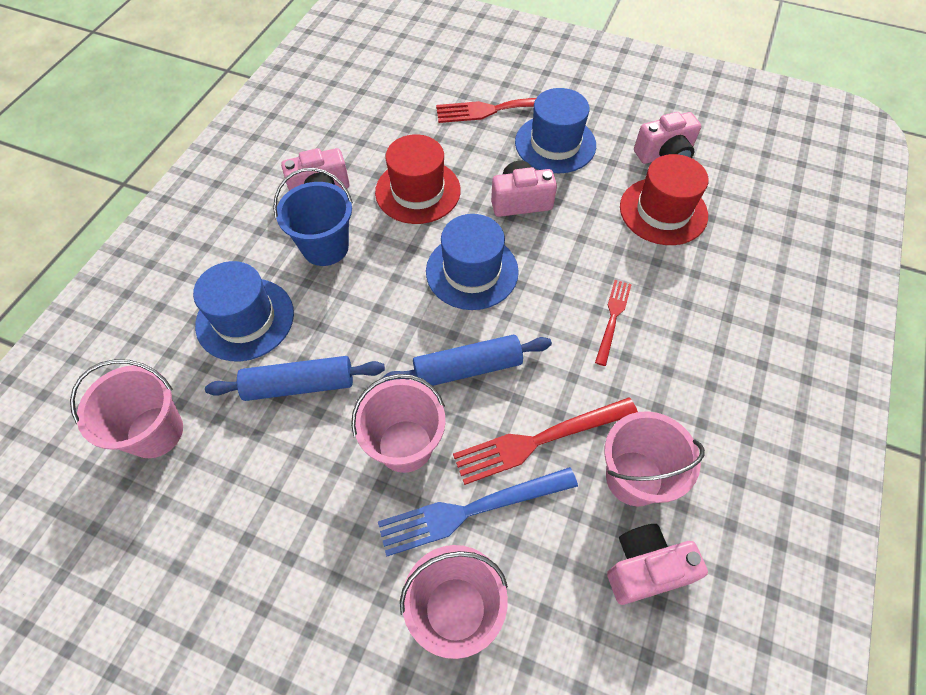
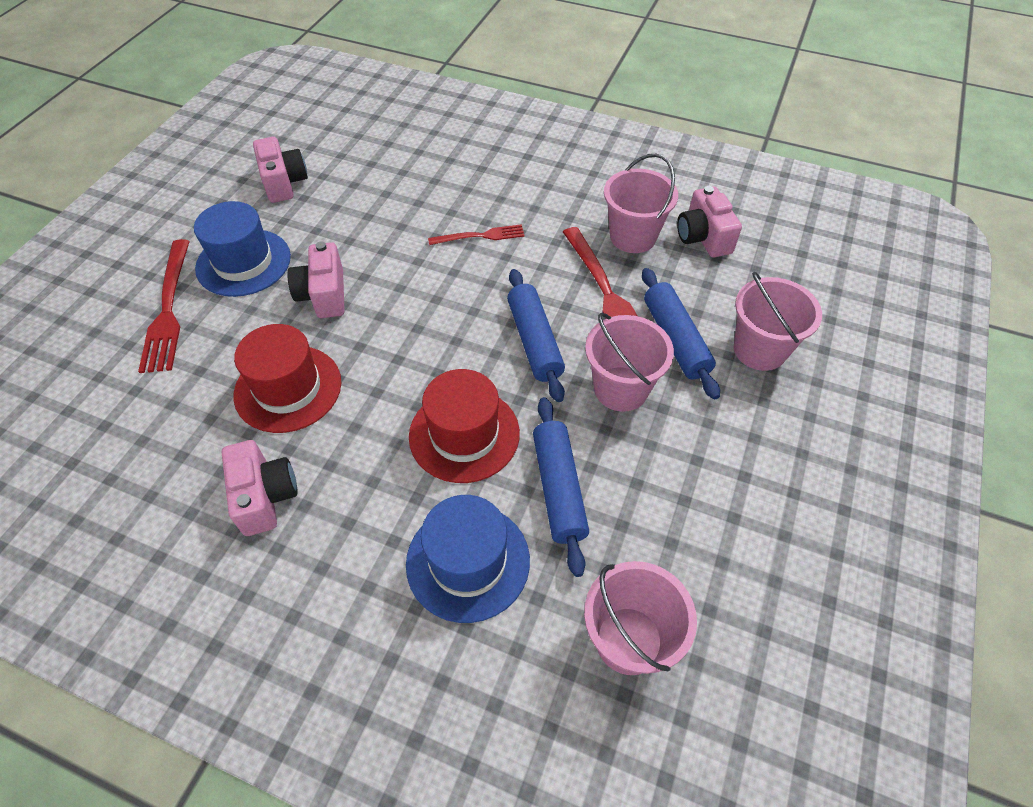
camera: 90 degrees left, 5 degrees down
(325, 247) = (363, 482): blue bucket -> none
(471, 510) = (675, 339): blue fork -> blue rolling pin
(472, 271) = (416, 337): blue hat -> none
(613, 318) = (480, 236): red fork -> red fork turned 150 degrees clockwise
(663, 211) = (358, 192): red hat -> red hat (464, 434)

